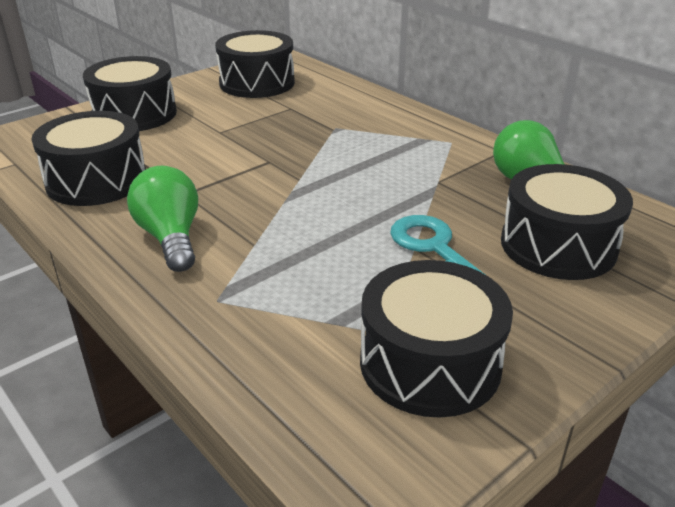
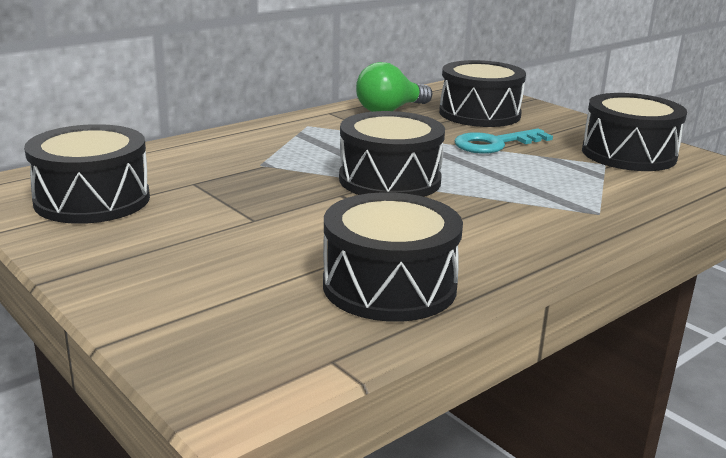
camera: 90 degrees left, 10 degrees down
(134, 114) = (169, 278): black drum -> black drum (390, 180)
(170, 238) = (511, 235): green light bulb -> none

